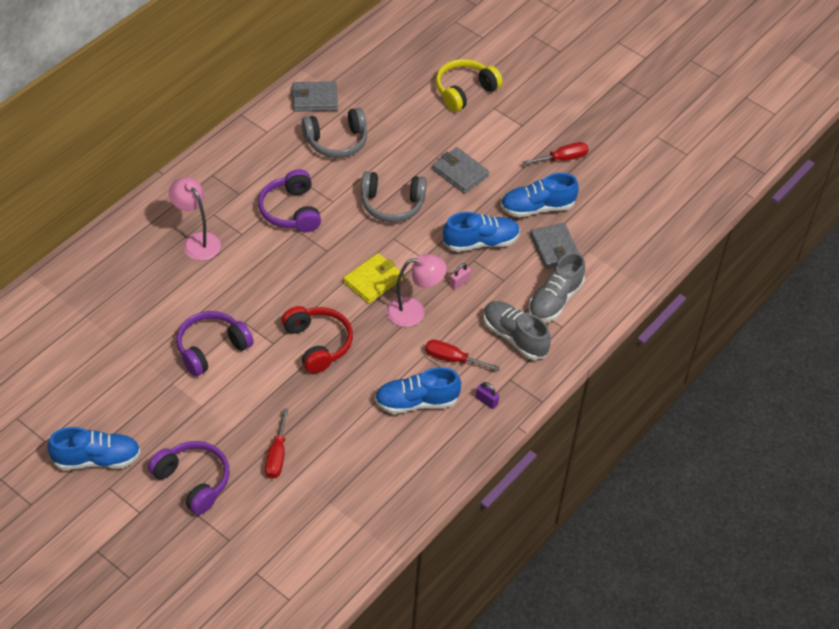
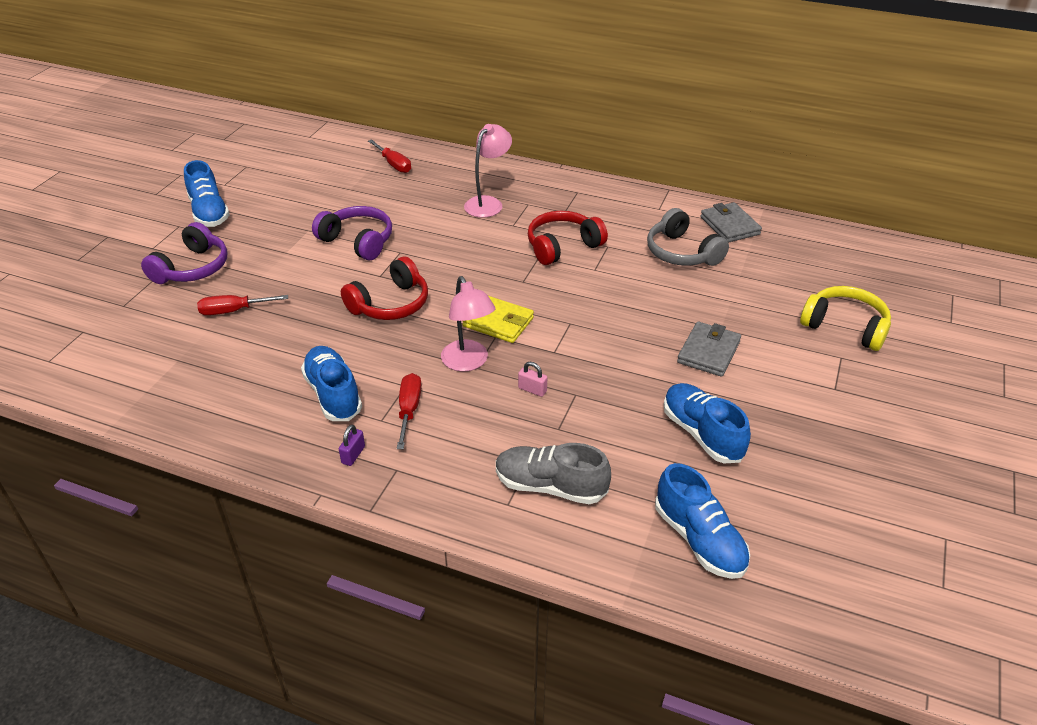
camera: 75 degrees right, 10 degrees down
(291, 211) = (562, 246): purple headphones -> red headphones
(392, 204) = (619, 310): grey headphones -> none
(481, 242) = (608, 394): blue shoe -> blue shoe (699, 540)
(514, 337) = (467, 459): grey shoe -> none
(554, 248) = (642, 466): grey wallet -> none
(562, 159) = (809, 440): red screwdriver -> red screwdriver (394, 164)

